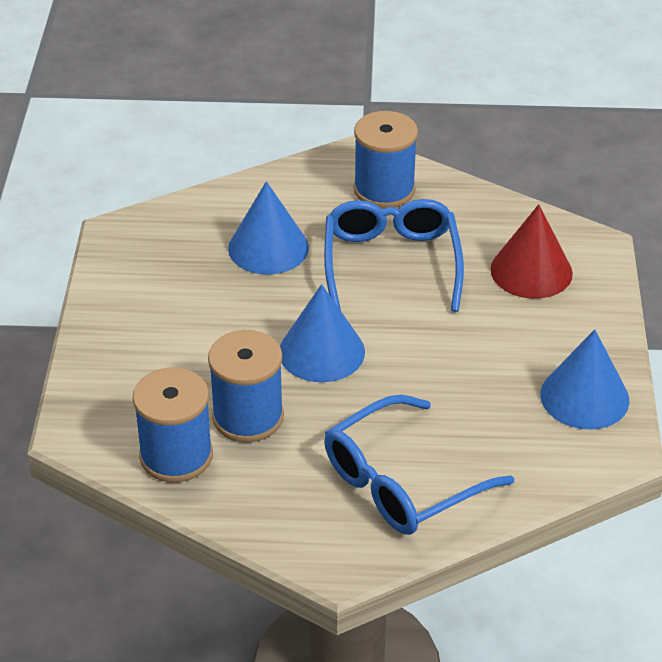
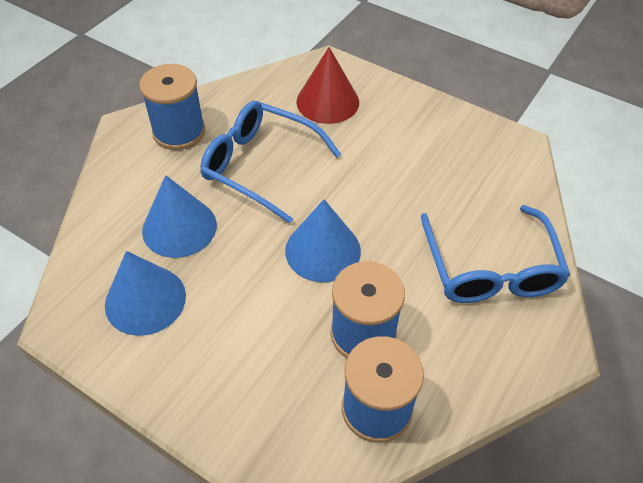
camera: 60 degrees left, 10 degrees up
(584, 397) = (463, 135): blue cone -> blue cone (145, 300)

